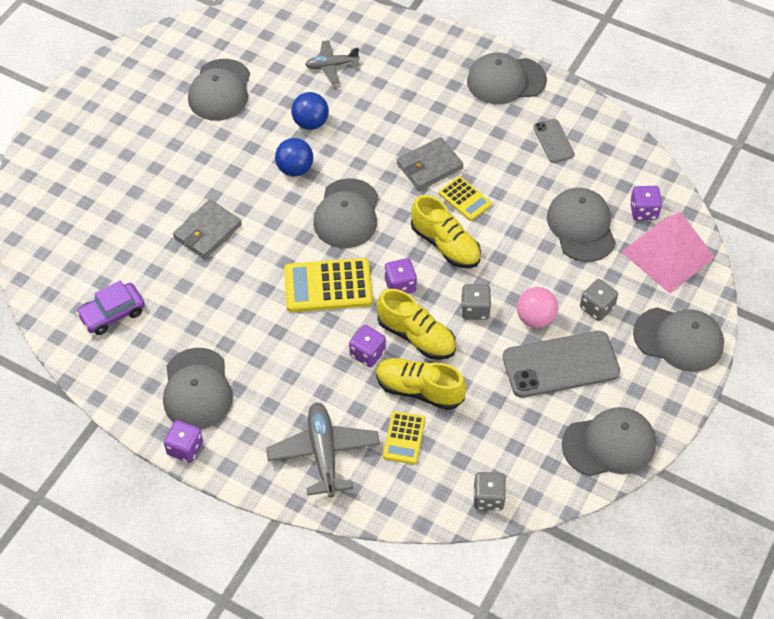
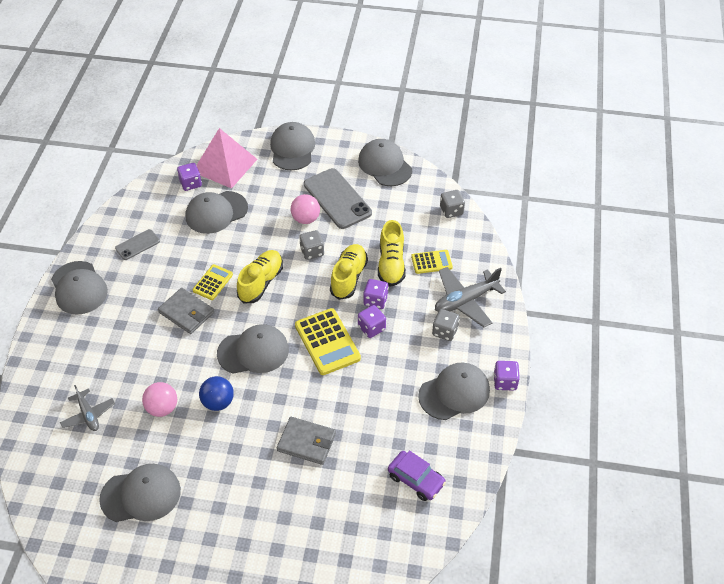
camera: 110 degrees left, 5 degrees down
(310, 123) = (162, 408): blue ball -> pink ball
(400, 285) = (308, 299): purple dice -> purple dice (371, 328)
(597, 307) = (283, 191): grey dice -> grey dice (445, 331)

